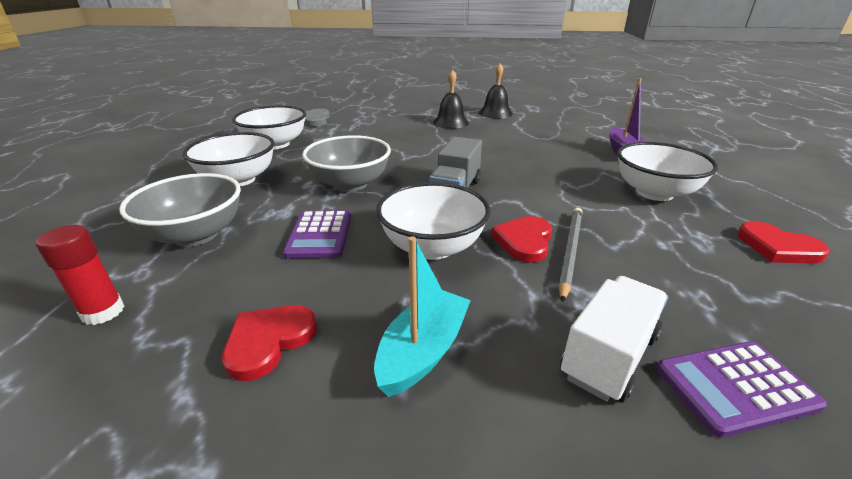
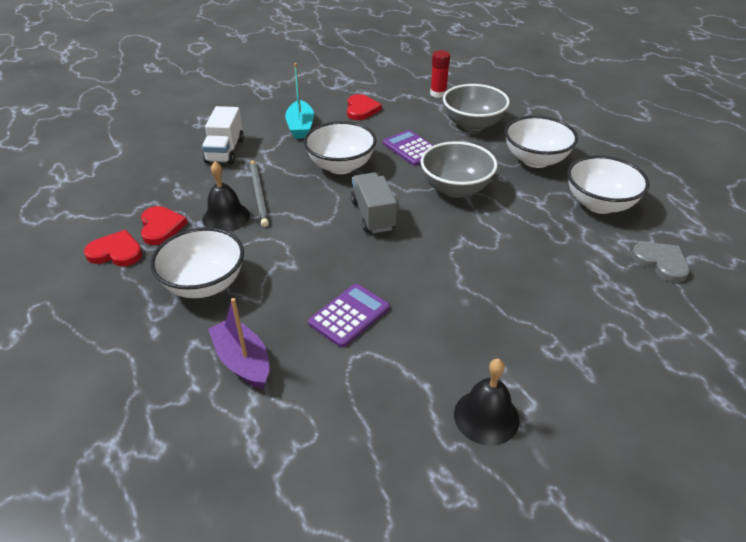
camera: 145 degrees right, 10 degrees up
(450, 122) = (509, 341): black bell -> black bell (226, 217)
(524, 241) = (290, 190): red heart -> red heart (161, 227)
(735, 387) = (173, 158): purple calculator -> purple calculator (349, 315)

